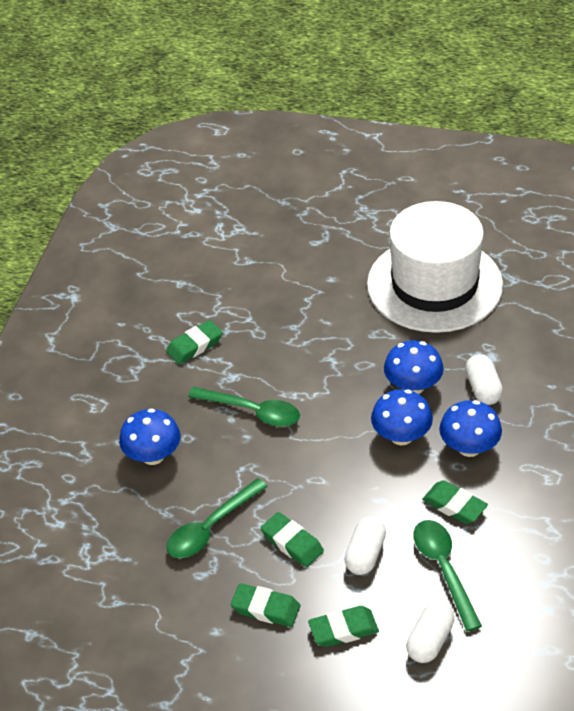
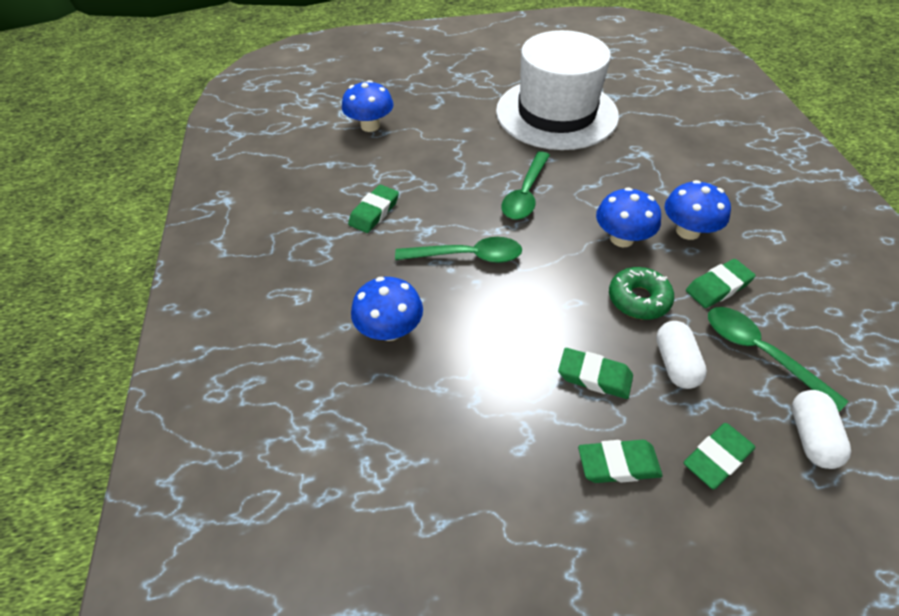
camera: 25 degrees left, 5 degrees up
(211, 527) = (498, 389): green spoon -> green spoon (525, 194)
(375, 494) = (638, 299): none -> green donut
(413, 386) = (599, 194): blue mushroom -> blue mushroom (370, 126)
(454, 505) = (718, 287): green eraser -> green eraser turned 45 degrees counterclockwise
(483, 389) = (659, 180): white capsule -> none

